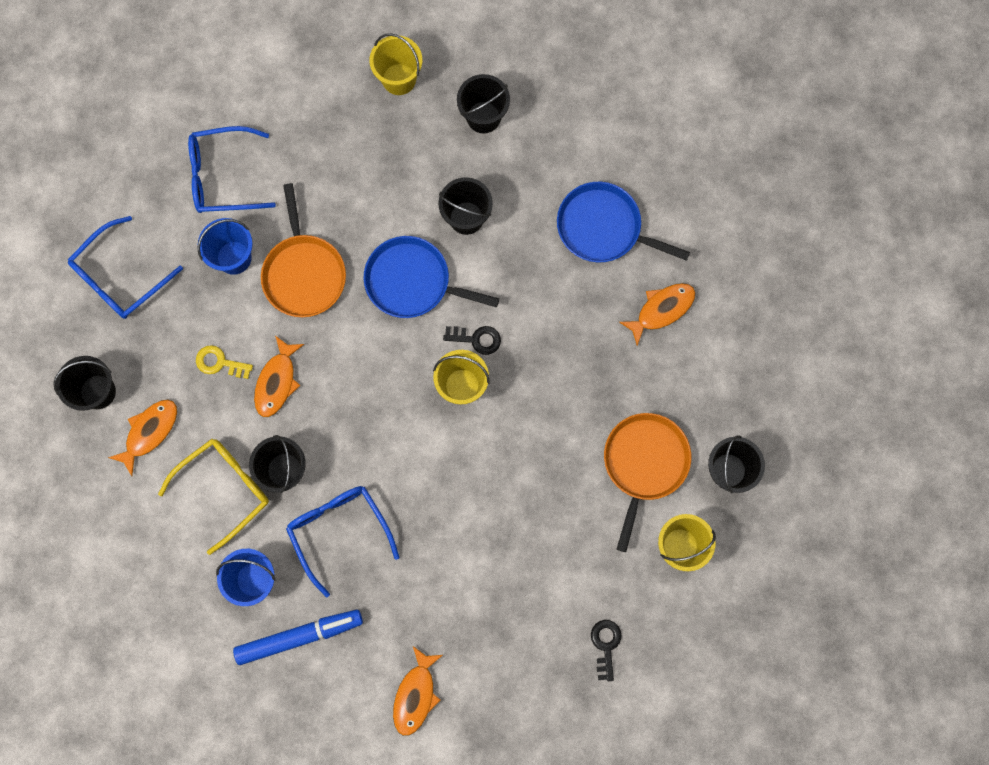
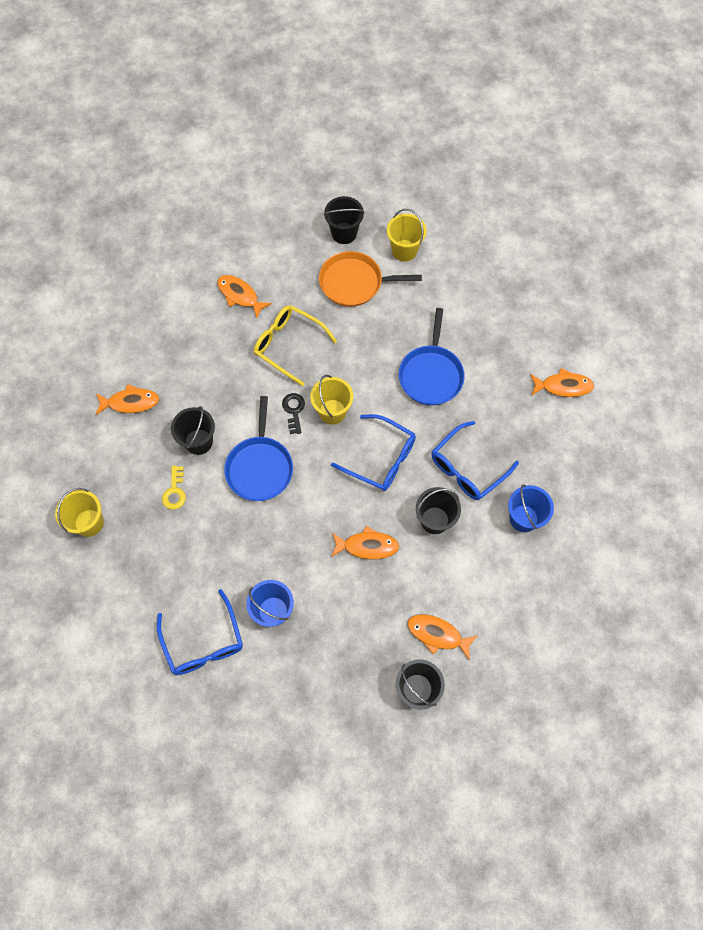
camera: 105 degrees left, 10 degrees down
(120, 276) = (313, 703): blue glasses -> blue glasses (381, 458)
(219, 363) = (364, 595): yellow key -> yellow key (175, 491)
(224, 490) = (464, 561): yellow glasses -> yellow glasses (289, 345)
(299, 636) = (552, 474): blue marker -> none
(304, 273) = (273, 551): orange pan -> none
(483, 117) = (111, 450): black bucket -> none
(541, 149) = (130, 402): none -> orange fish
(603, 227) = (185, 346): blue pan -> blue pan (431, 375)
(605, 645) = (486, 279): black key -> none

